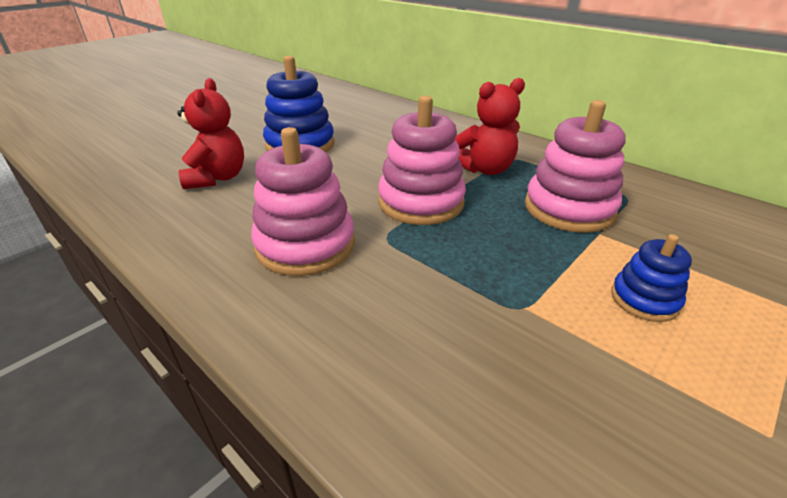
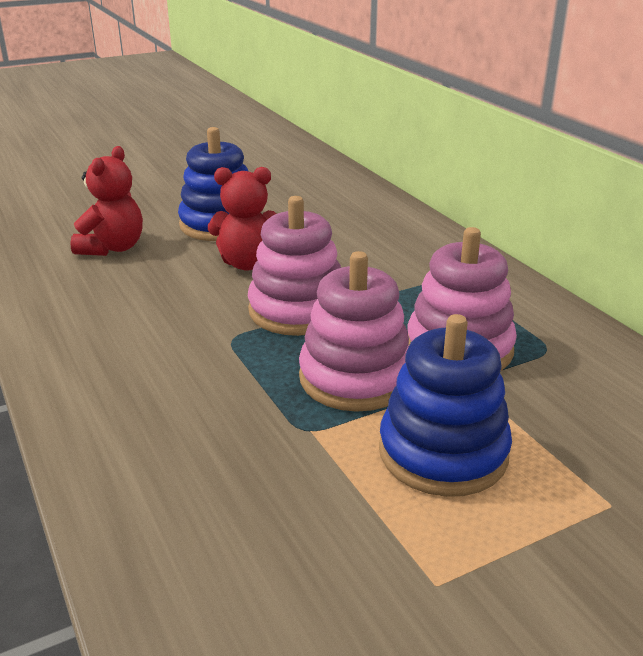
camera: 20 degrees right, 5 degrees down
(305, 245) = (150, 330): pink stacking toy -> pink stacking toy (355, 378)
(485, 169) = (404, 287): red teddy bear -> red teddy bear (248, 263)
(644, 299) = (443, 452): blue stacking toy -> blue stacking toy, size x1.81

